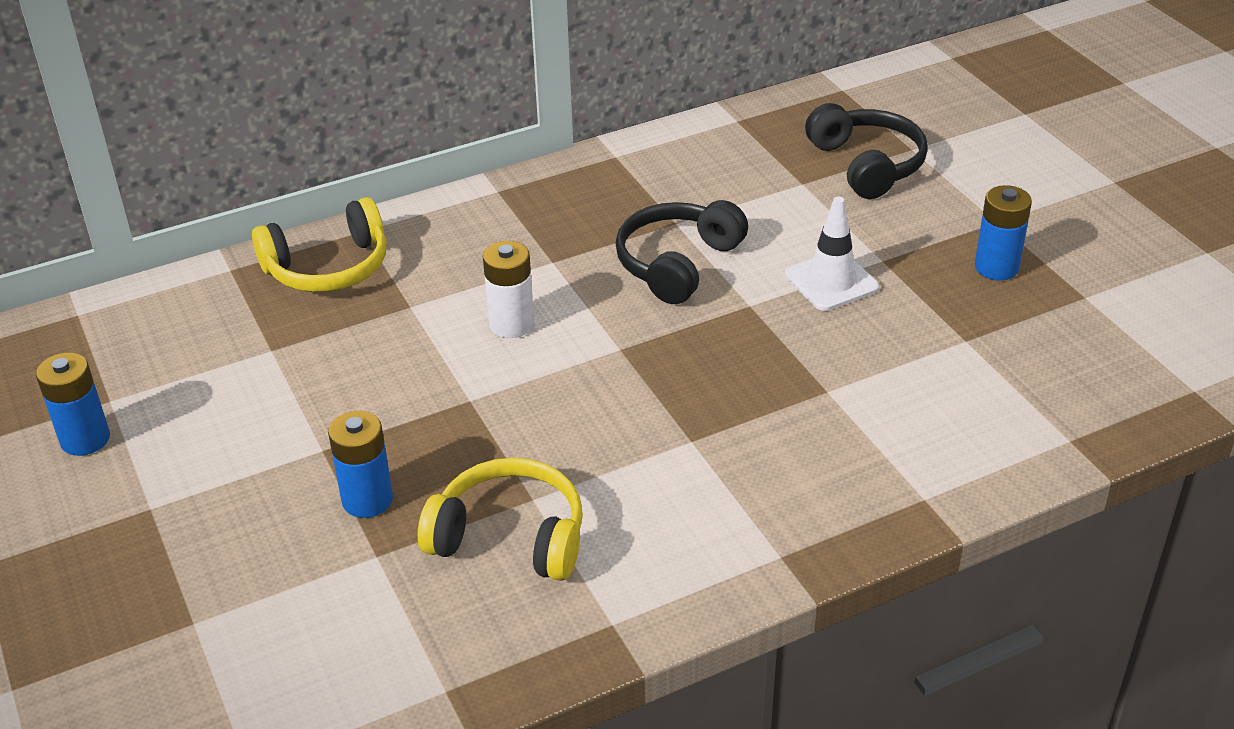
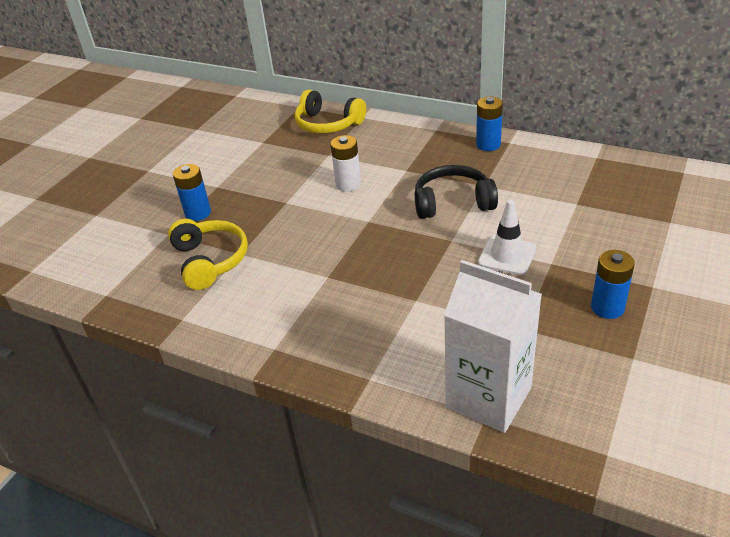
camera: 55 degrees right, 0 degrees up
(85, 439) = (170, 137): blue battery -> blue battery (488, 144)
(867, 164) = (628, 215): black headphones -> none
(1045, 423) = (488, 397): none -> white carton

